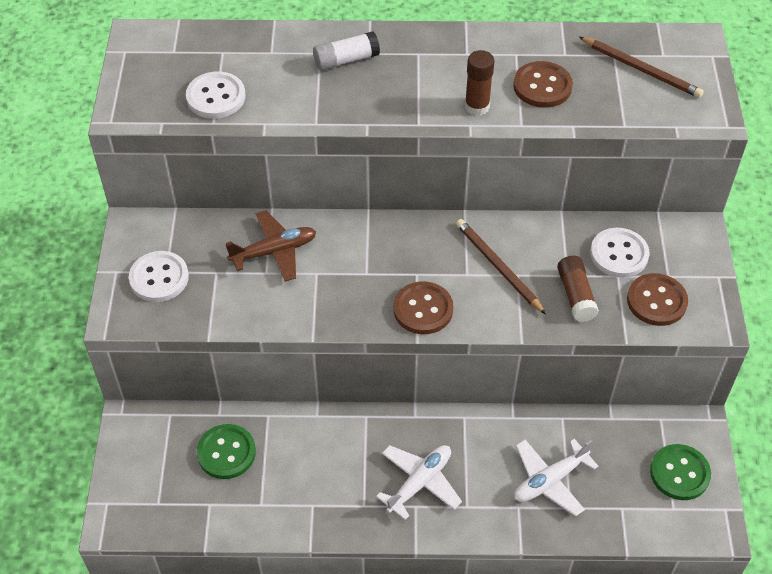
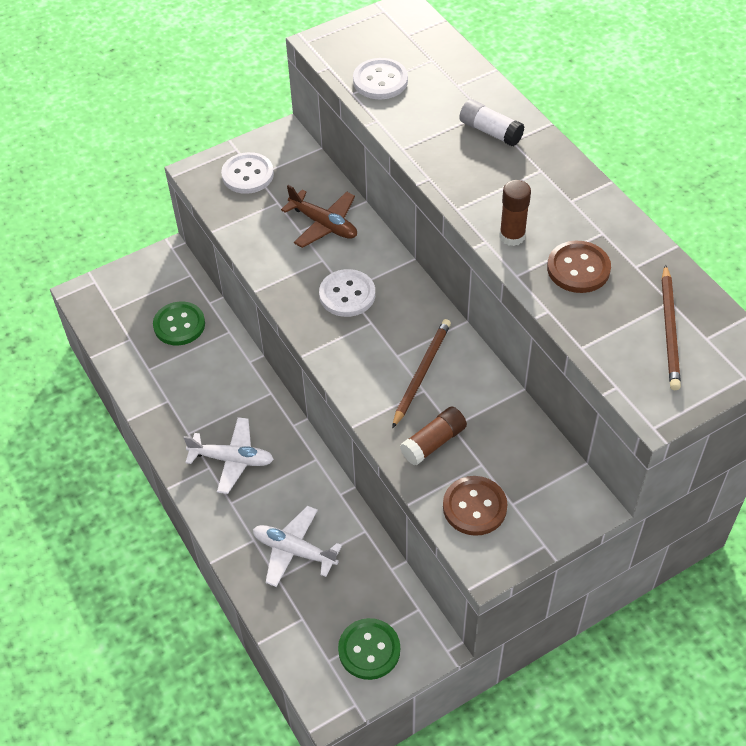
camera: 60 degrees right, 0 degrees up
(423, 309) = (337, 344): brown button -> none
(619, 254) = (507, 454): white button -> white button (347, 295)

